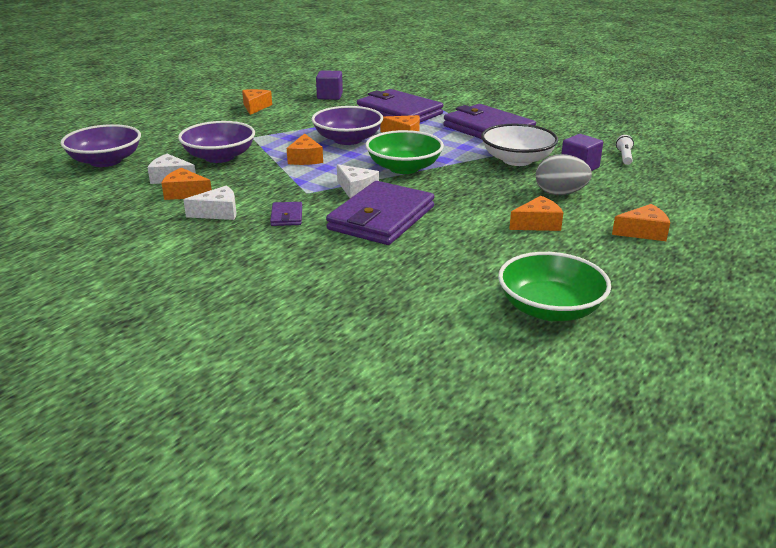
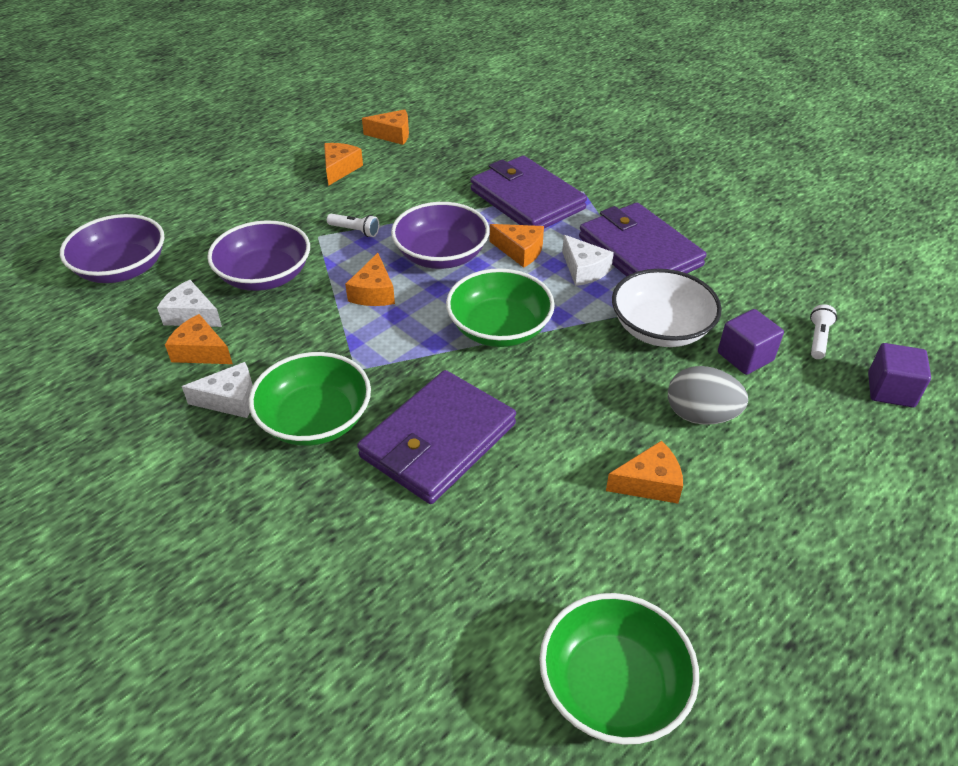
camera: 10 degrees right, 15 degrees up
(279, 133) = (355, 231): none -> white flashlight
(286, 216) = (315, 420): purple wallet -> green bowl
(330, 96) = (443, 153): purple cube -> purple cube (890, 390)
(356, 189) = (422, 371): white cheese -> white cheese (584, 270)
(643, 232) = (797, 524): orange cheese -> orange cheese (392, 135)

